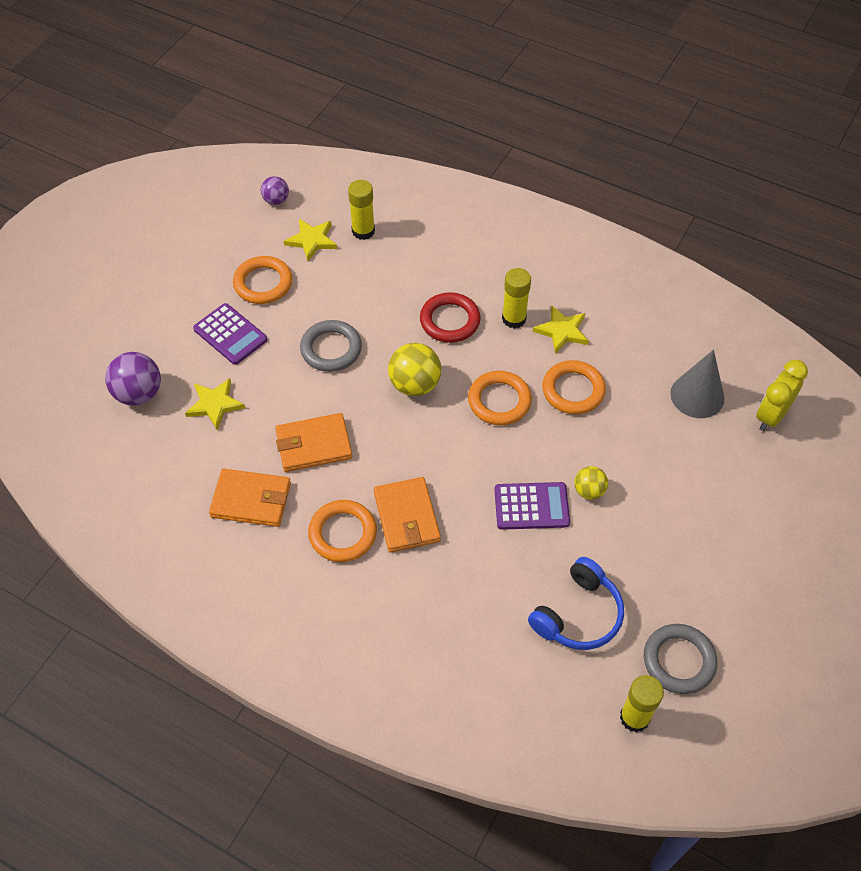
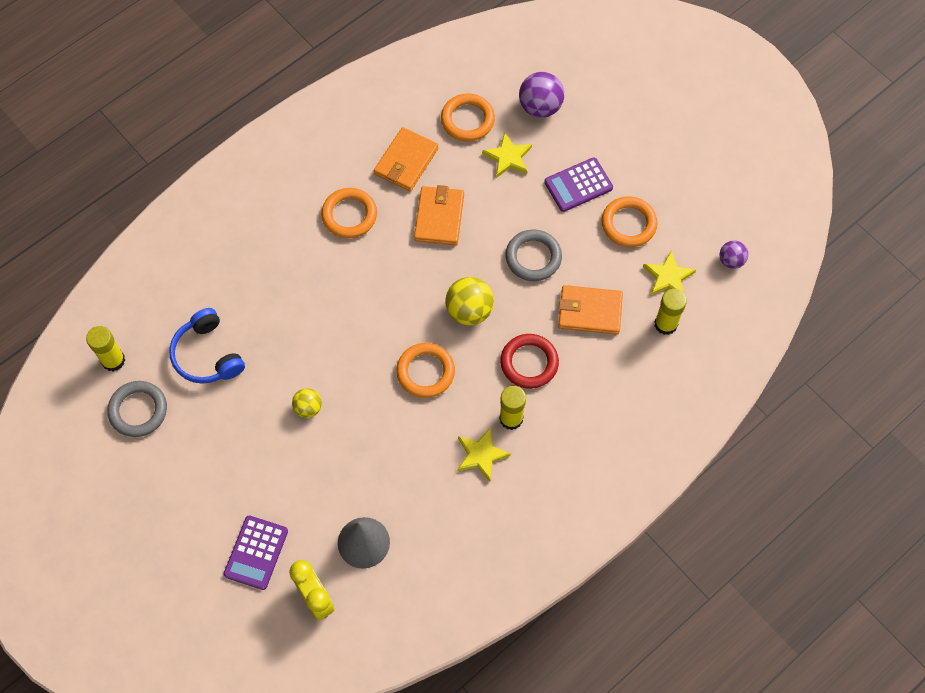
camera: 110 degrees right, 10 degrees up
(406, 517) = (344, 264): orange wallet -> orange wallet (589, 311)
(531, 506) = (313, 358): purple calculator -> purple calculator (256, 552)
(573, 390) = (412, 437): orange ring -> orange ring (467, 120)

